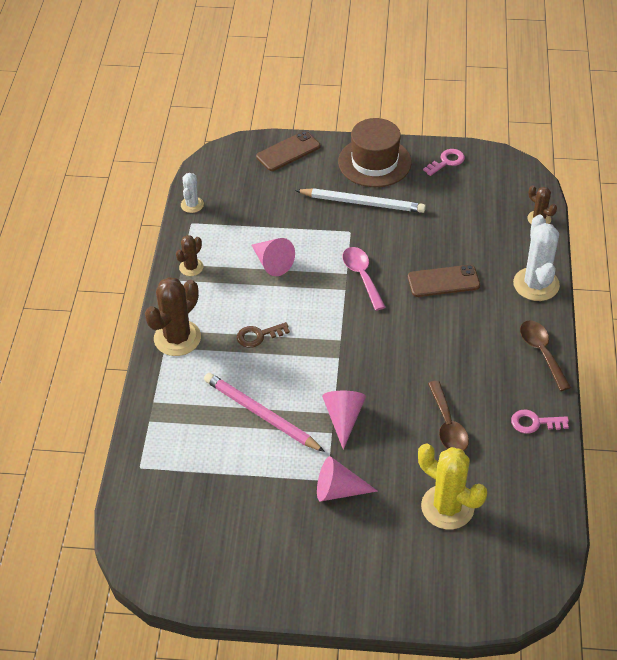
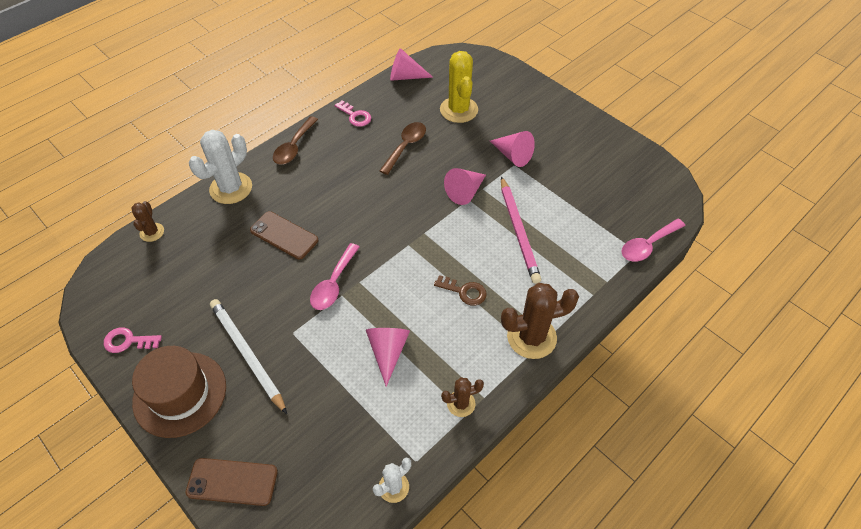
camera: 140 degrees left, 5 degrees up
(134, 481) = (647, 245): none -> pink spoon
(550, 509) = (405, 76): none -> pink cone

